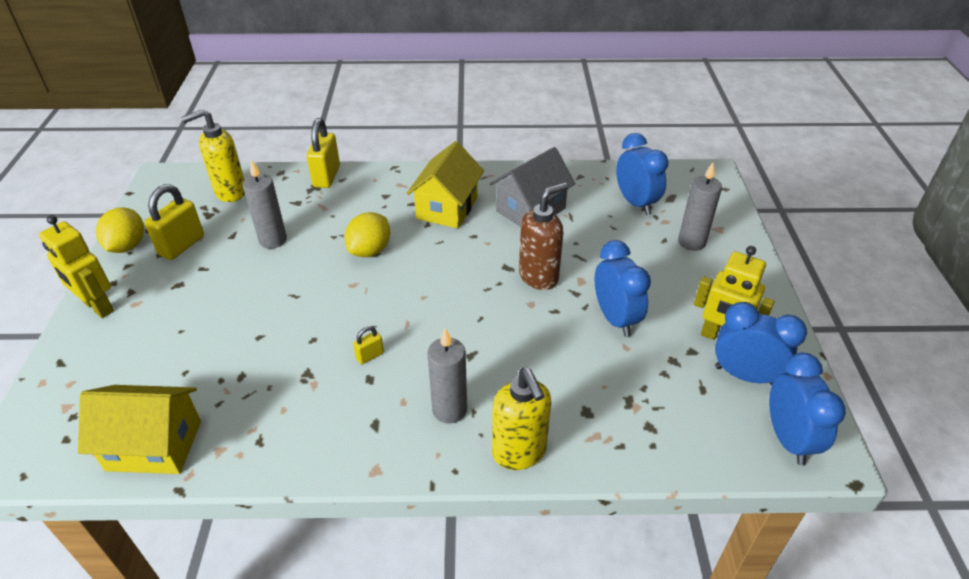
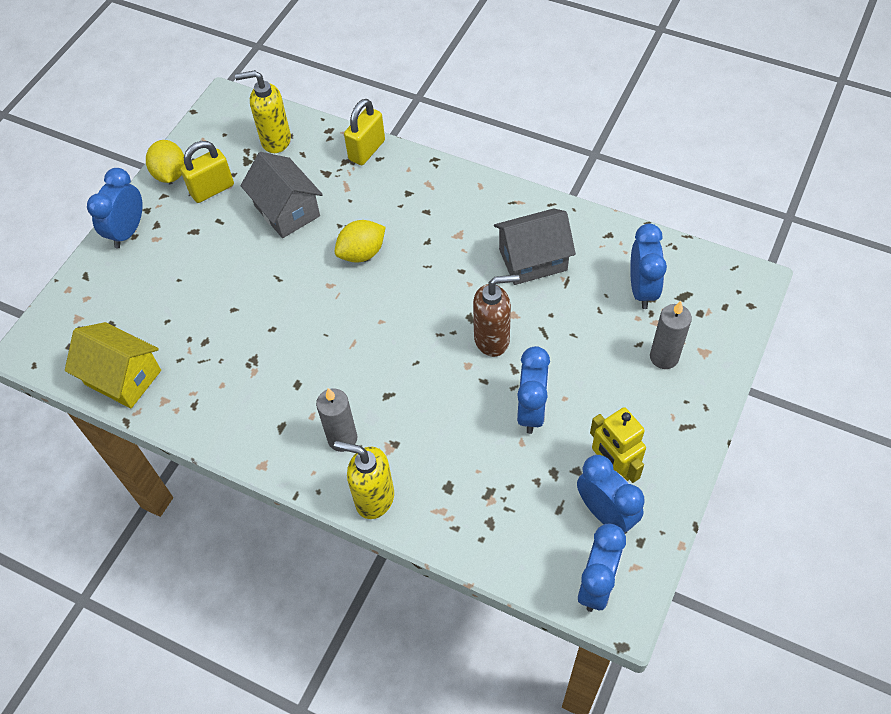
camera: 30 degrees right, 15 degrees up
(98, 307) = (128, 231): yellow robot -> blue clock
(127, 246) = (170, 174): yellow lemon -> yellow lemon turned 45 degrees counterclockwise
(273, 240) = (287, 210): grey candle -> grey house
(370, 356) = (308, 363): yellow padlock -> none
(447, 208) = (456, 228): yellow house -> none
(519, 452) = (374, 498): yellow soap dispenser -> yellow soap dispenser turned 105 degrees clockwise

